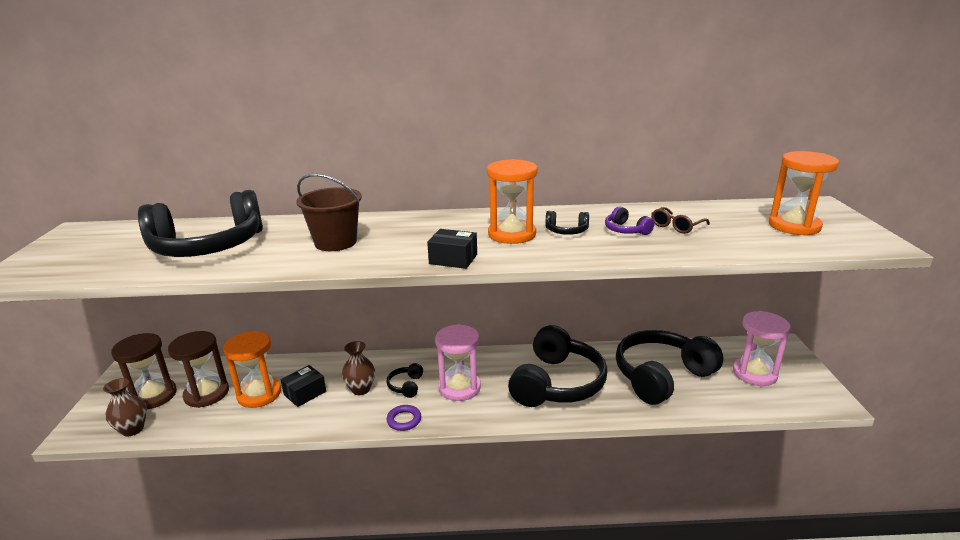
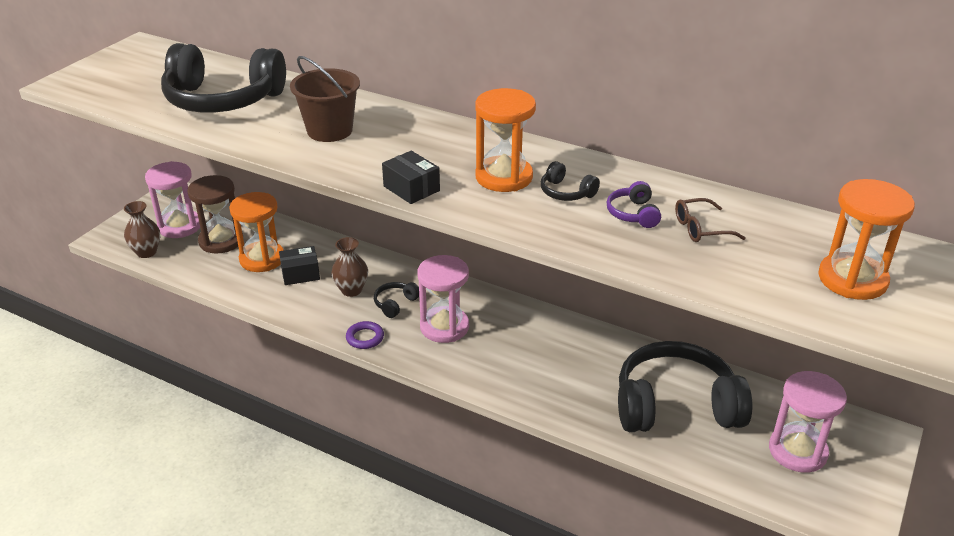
camera: 30 degrees right, 10 degrees up
(153, 396) = (180, 226): brown hourglass -> pink hourglass
(557, 383) = (548, 364): black headphones -> none

